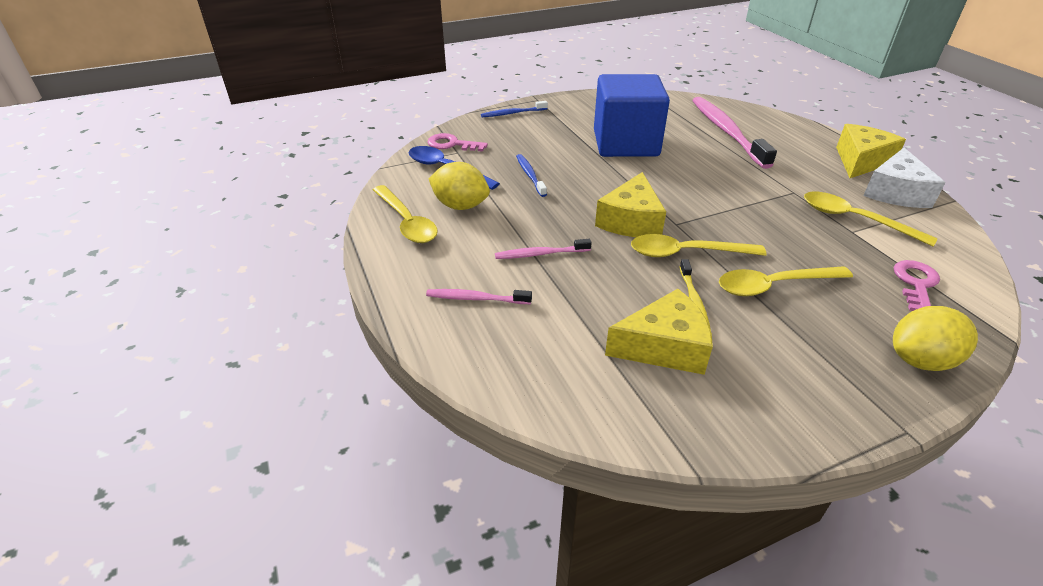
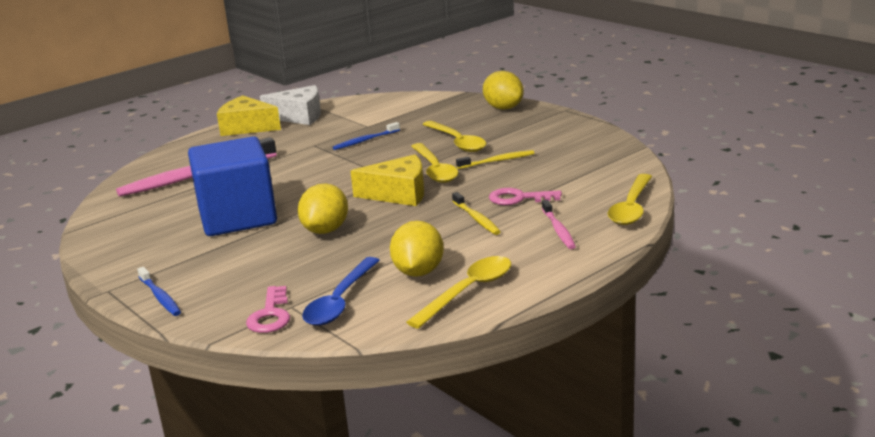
camera: 105 degrees left, 15 degrees down
(530, 175) = (334, 251): blue toothbrush -> blue toothbrush (365, 140)
(541, 254) = (476, 218): pink toothbrush -> yellow toothbrush
(573, 176) = (326, 230): none -> yellow lemon
(664, 347) = (553, 164): yellow cheese -> none
(854, 219) = (349, 126): yellow spoon -> yellow spoon (631, 208)
(916, 284) = (425, 110): pink key -> pink key (518, 198)

